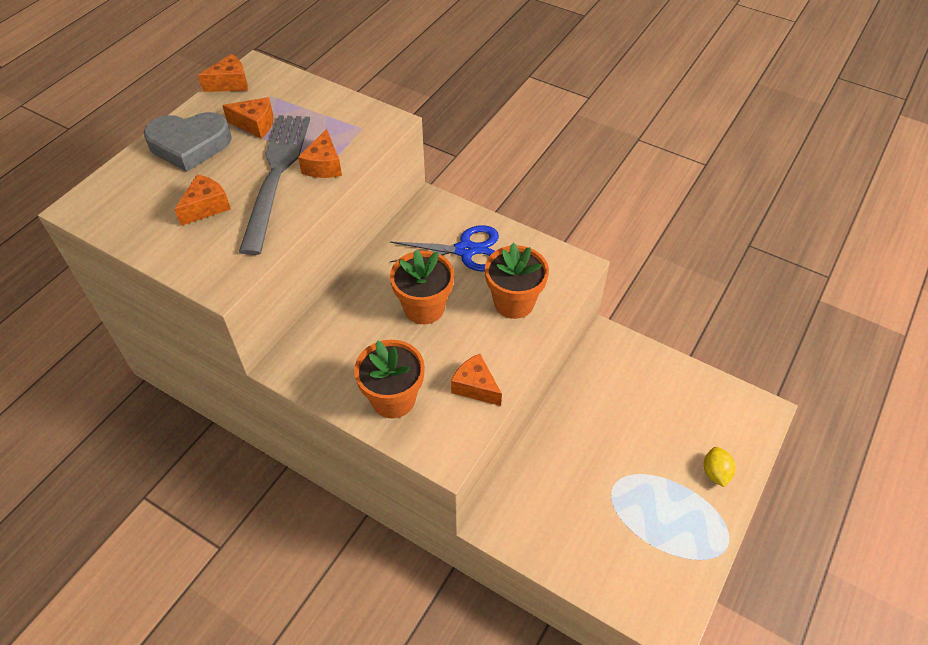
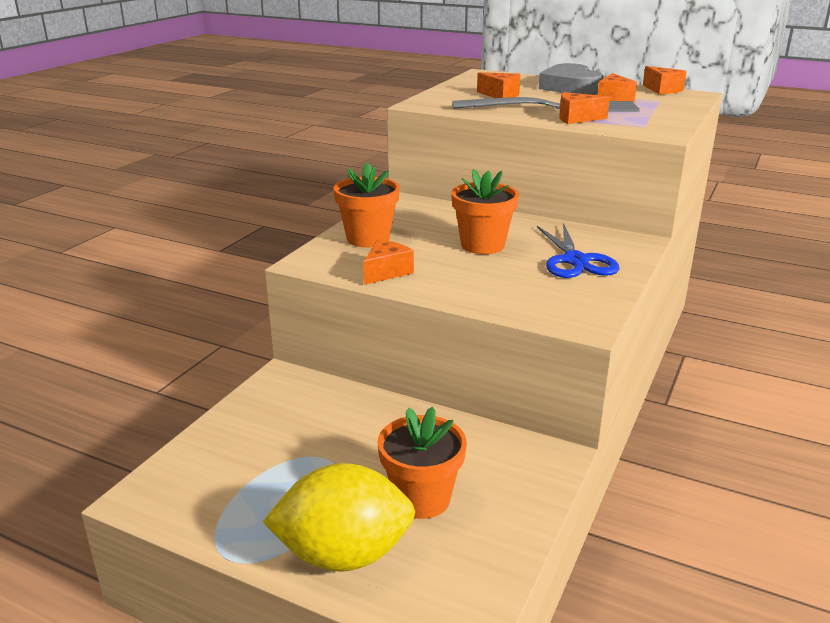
camera: 85 degrees right, 25 degrees down
(514, 302) = (508, 288): orange flower pot -> orange flower pot (421, 499)
(715, 473) = (344, 555): yellow lemon -> yellow lemon, size x2.26

